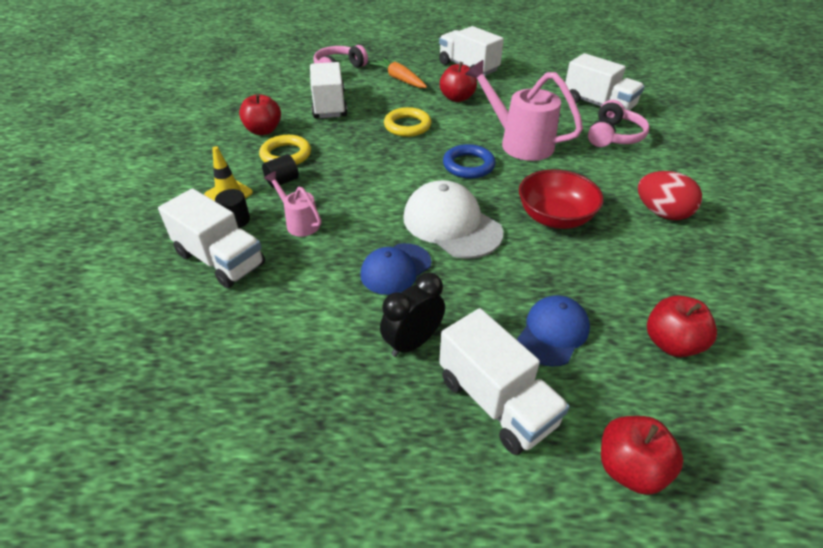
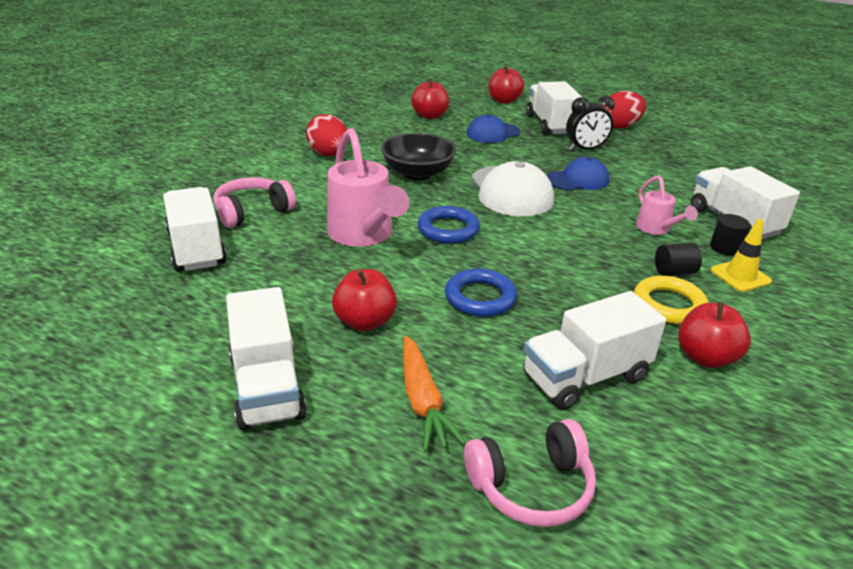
camera: 155 degrees left, 10 degrees down
(329, 105) = (585, 377): white truck -> white truck turned 45 degrees clockwise
(384, 455) = (620, 126): none -> red egg
(407, 126) = (480, 297): yellow ring -> blue ring
(554, 217) = (417, 173): red bowl -> black bowl

